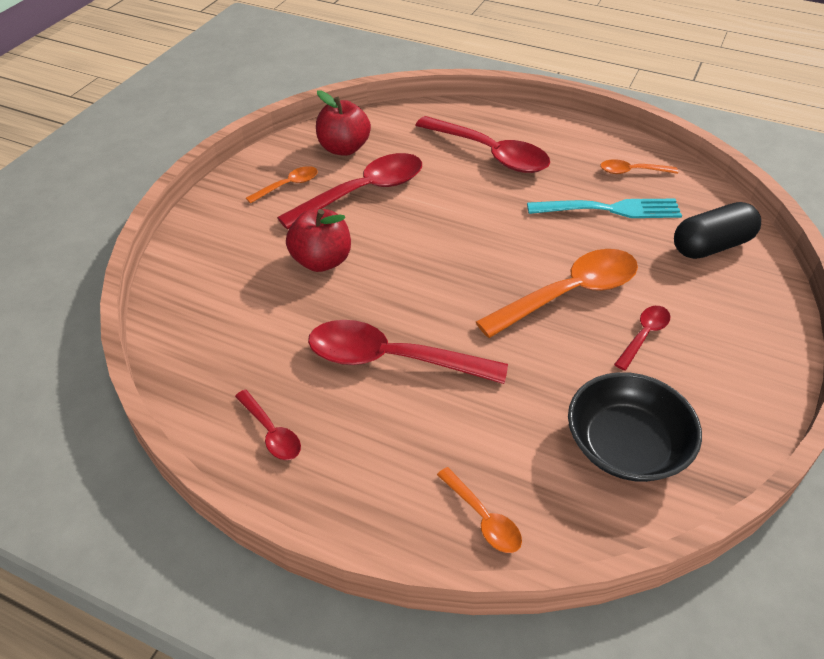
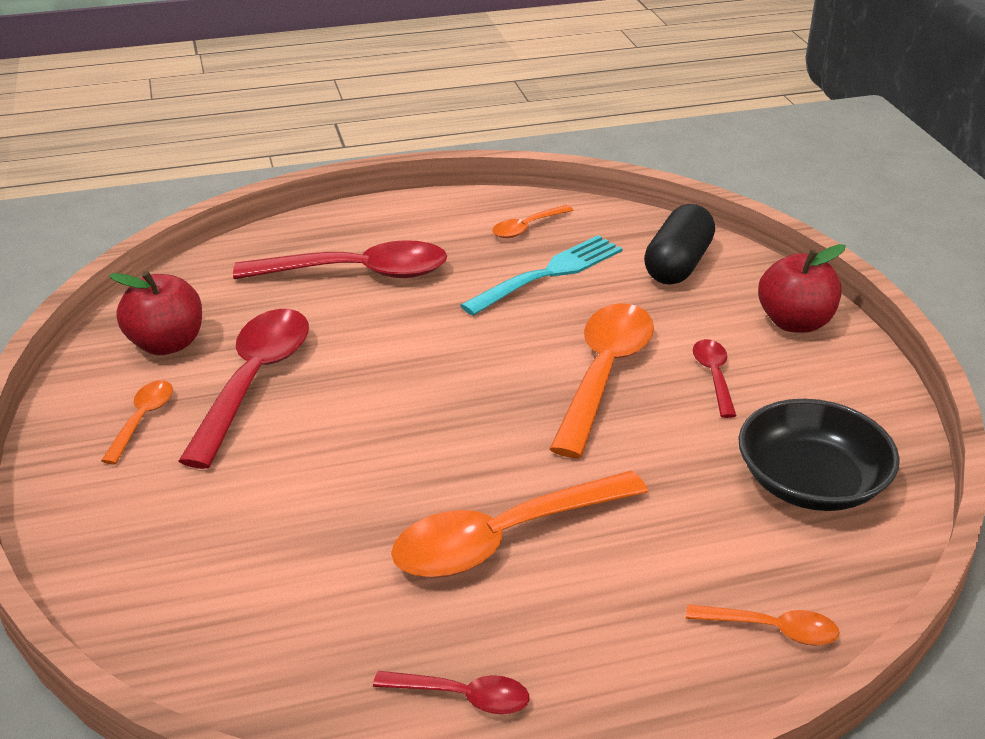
camera: 40 degrees left, 10 degrees down
(321, 261) = (294, 482): red apple -> red apple (794, 322)
(391, 359) = (503, 538): red spoon -> orange spoon

